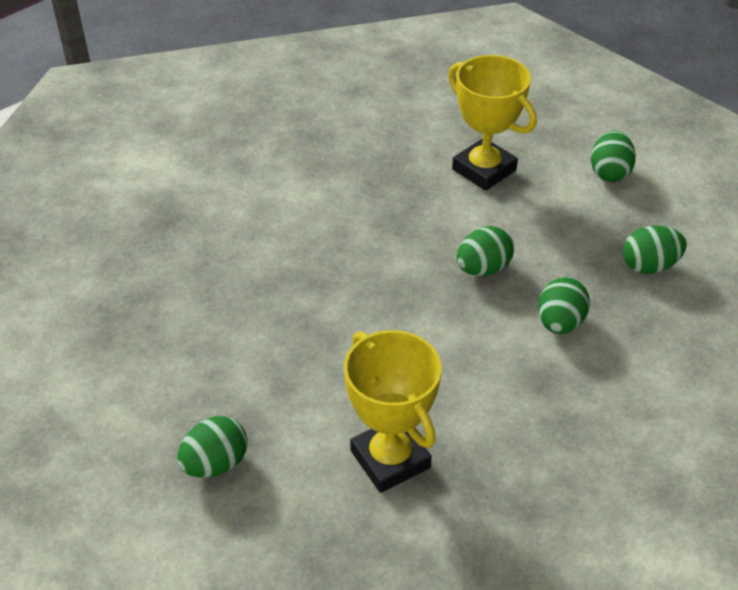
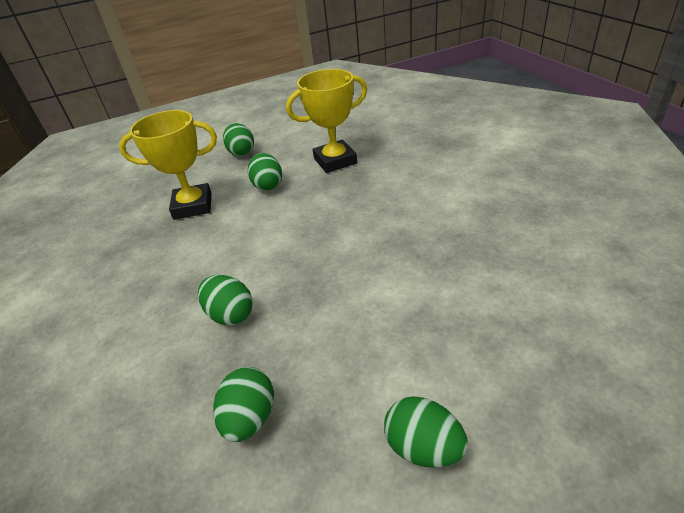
camera: 115 degrees right, 5 degrees down
(483, 269) = (319, 282): green egg -> green egg (268, 185)
(484, 170) = (459, 317): yellow trophy -> yellow trophy (335, 161)

